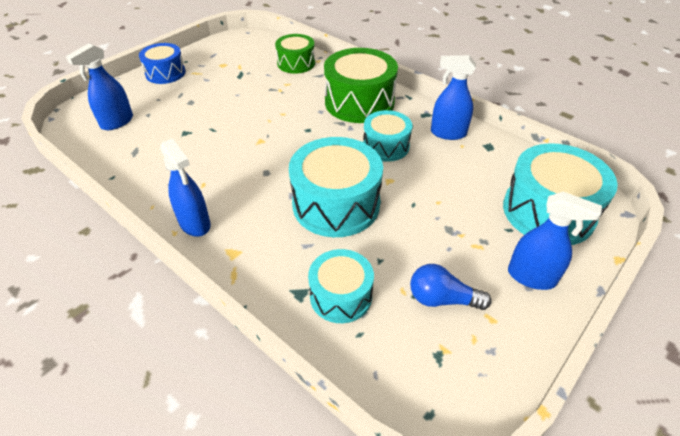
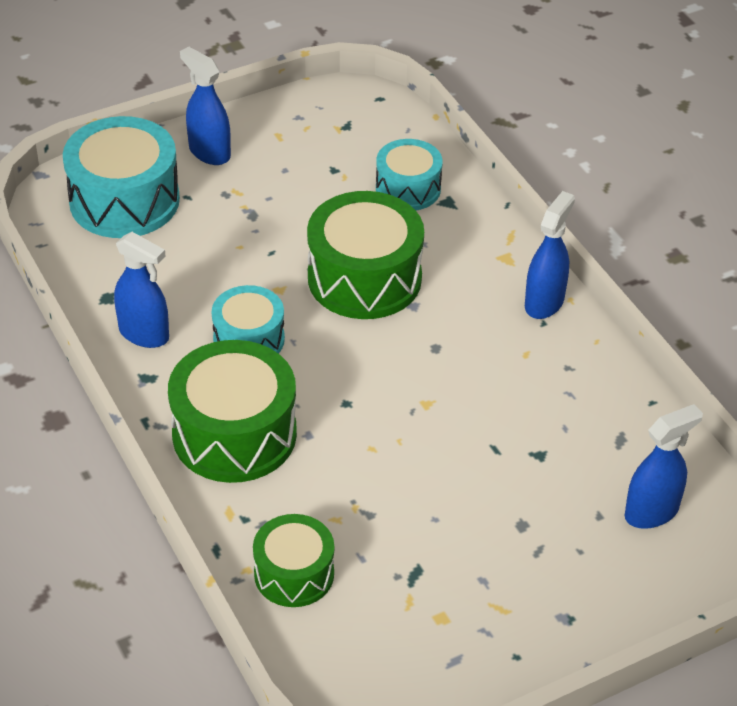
camera: 160 degrees left, 0 degrees up
(165, 73) = (561, 625): blue drum -> none
(195, 224) = (544, 302): blue spray bottle -> blue spray bottle turned 45 degrees clockwise
(336, 204) = (364, 278): turquoise drum -> green drum
(442, 299) = (311, 160): blue light bulb -> none

